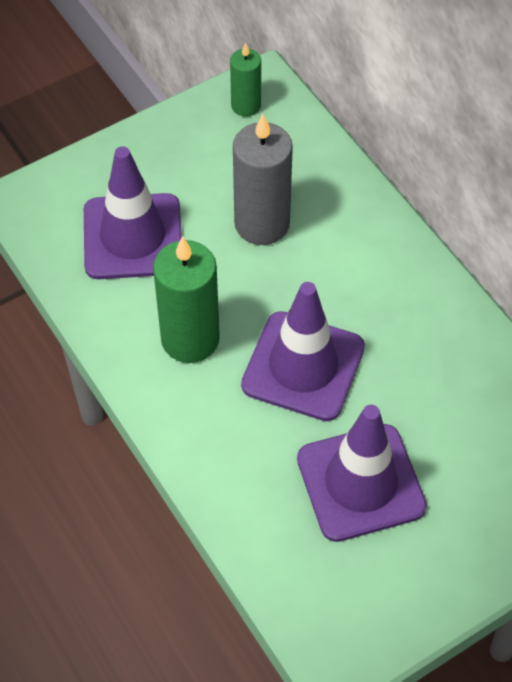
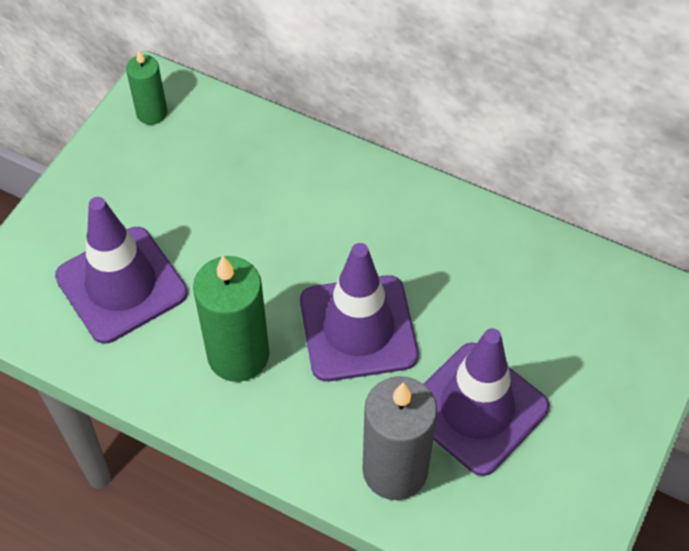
camera: 30 degrees left, 0 degrees up
(262, 224) = (236, 215): grey candle -> grey candle (395, 470)

